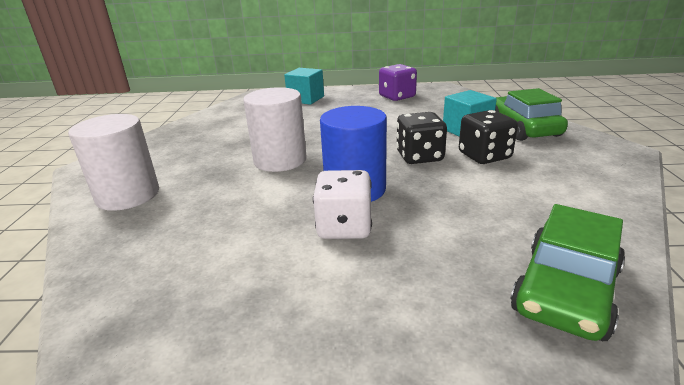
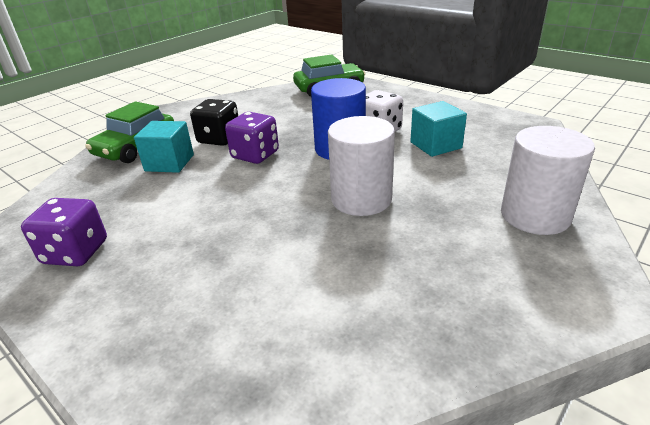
camera: 140 degrees left, 5 degrees up
(306, 99) = (162, 334): turquoise cube -> turquoise cube (435, 145)
(419, 156) = (255, 155): black dice -> purple dice

